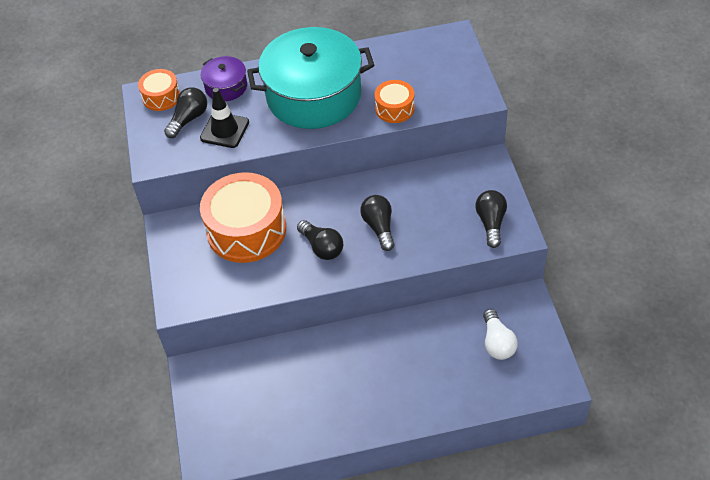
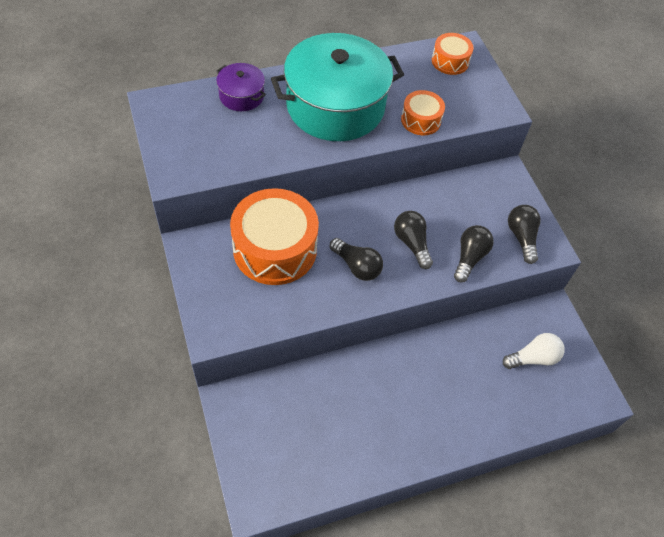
camera: 15 degrees left, 5 degrees up
(161, 97) = (173, 106): orange drum -> orange drum (450, 61)
(188, 119) = (206, 130): black light bulb -> black light bulb (469, 257)
(224, 130) = (247, 142): black traffic cone -> none
(497, 343) = (533, 358): white light bulb -> white light bulb turned 90 degrees counterclockwise

